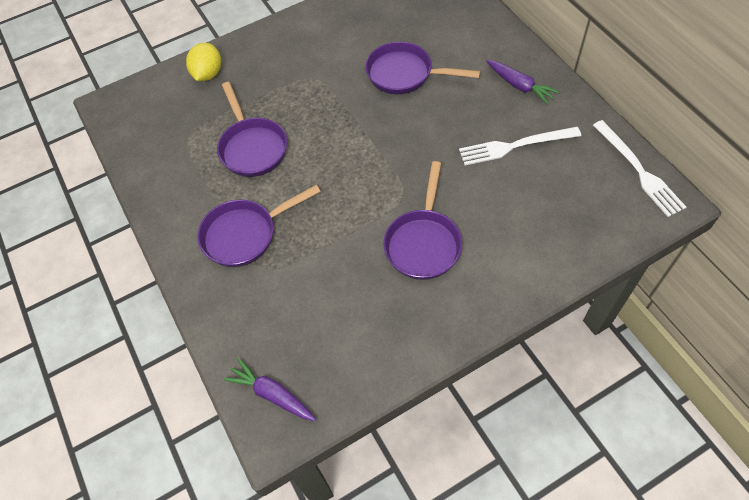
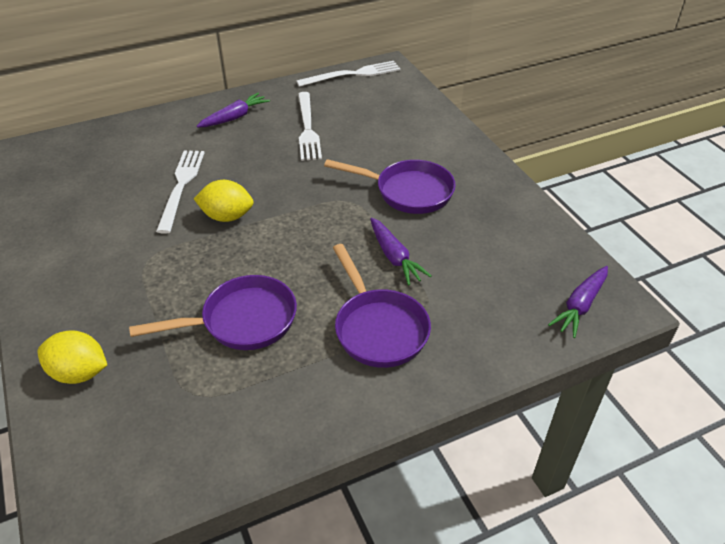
camera: 90 degrees left, 15 degrees down
(328, 239) = (394, 257): none -> purple carrot
(369, 113) = (227, 216): none -> yellow lemon
(404, 74) = (181, 186): purple pan -> white fork

